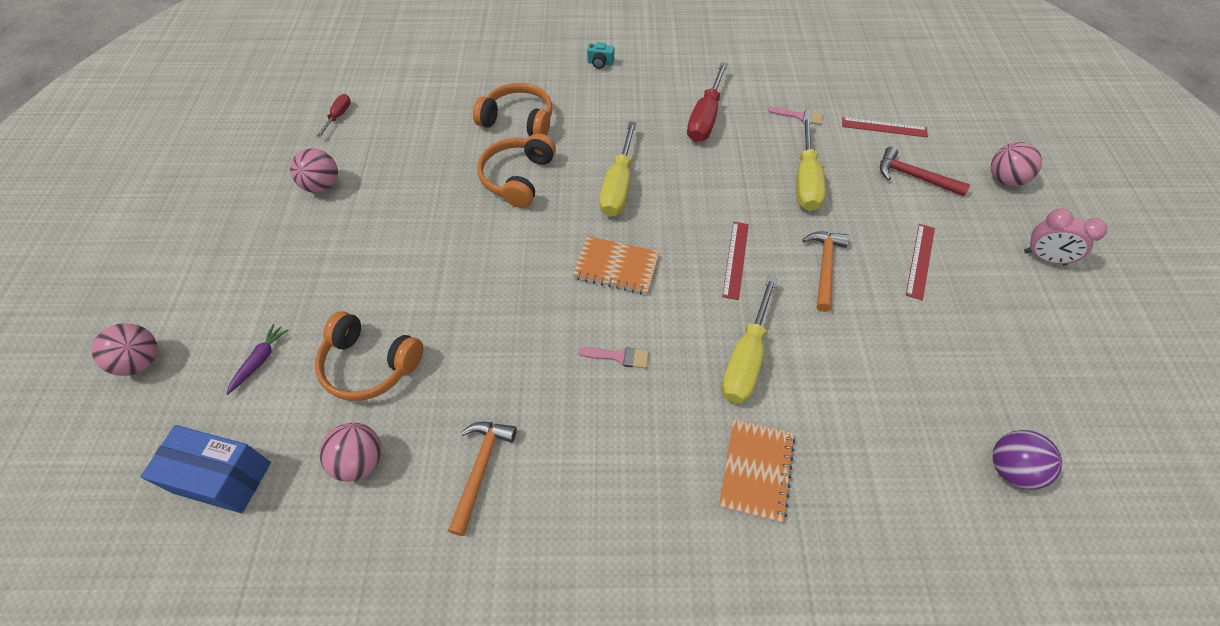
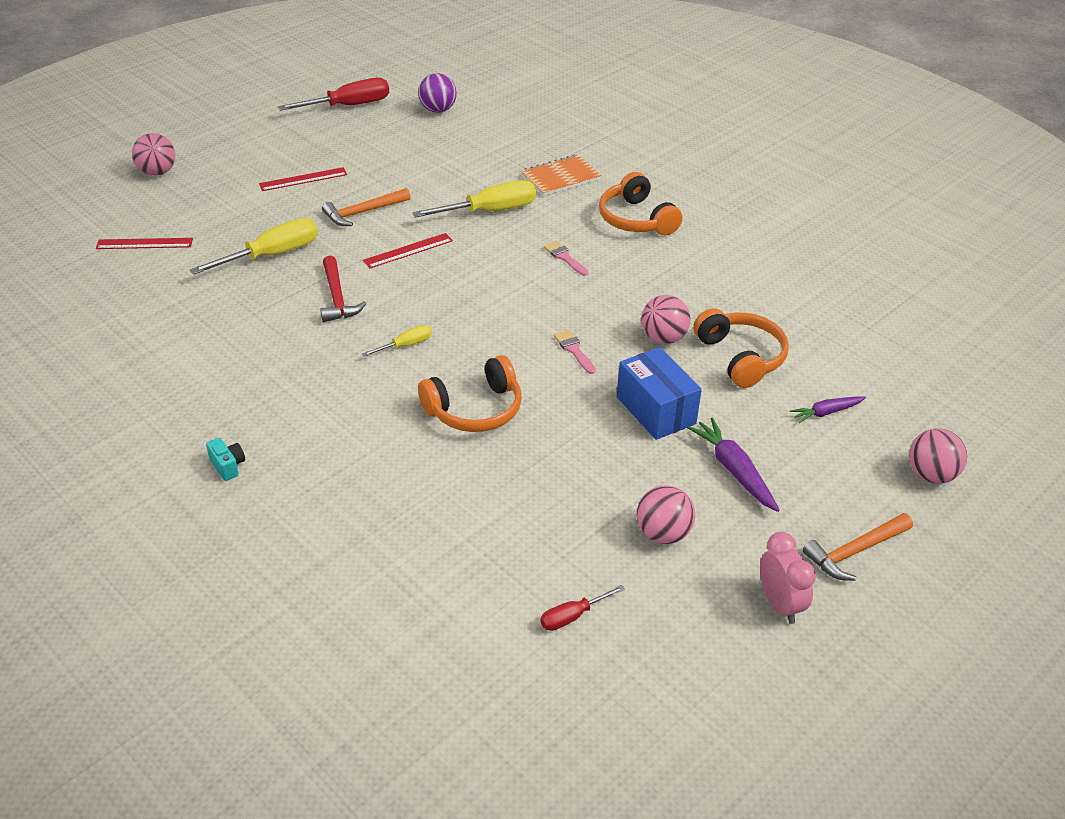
camera: 135 degrees left, 15 degrees down
(222, 477) = (893, 359): blue box -> blue box (656, 410)
(305, 257) = (734, 470): none -> purple carrot
(360, 461) = (790, 312): pink ball -> pink ball (663, 338)
(481, 469) = (715, 265): orange hammer -> orange hammer (854, 551)
(518, 120) = (398, 463): orange headphones -> orange headphones (636, 219)
(616, 267) = (493, 299): orange notebook -> none
(618, 186) = (405, 345): yellow screwdriver -> yellow screwdriver, size x0.52
(705, 117) = (245, 344): red screwdriver -> red screwdriver (348, 106)
(798, 116) = (178, 293): pink brush -> pink brush (574, 350)
(884, 127) = (144, 243): red ruler -> red ruler turned 60 degrees counterclockwise
(914, 176) = (202, 209): red hammer -> red hammer (337, 298)
(1044, 258) = (237, 138): pink clock -> pink clock (779, 604)

